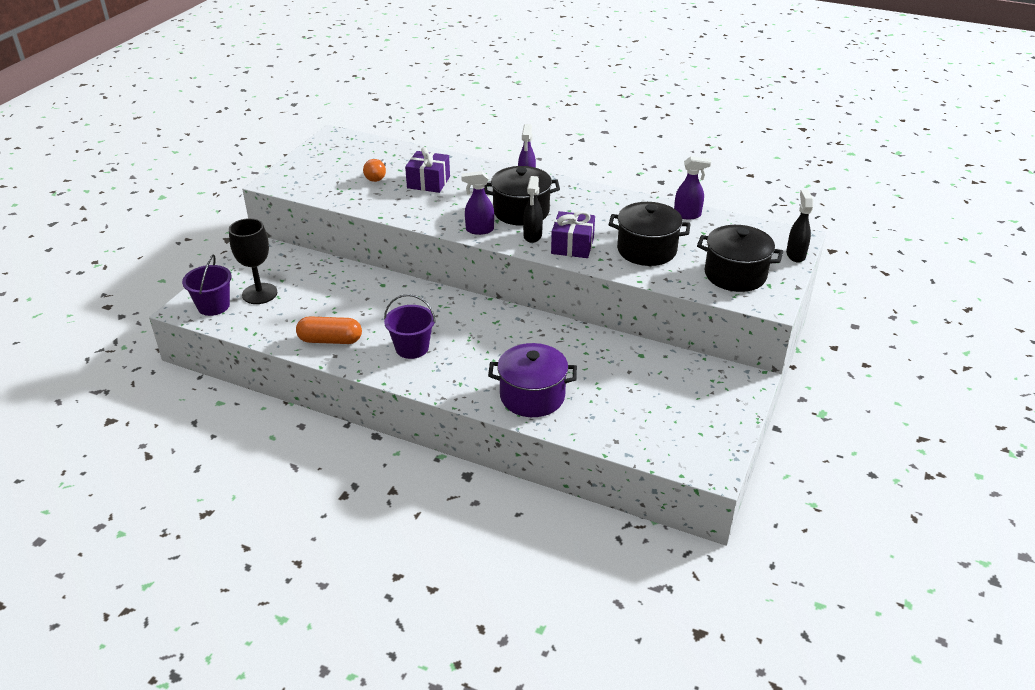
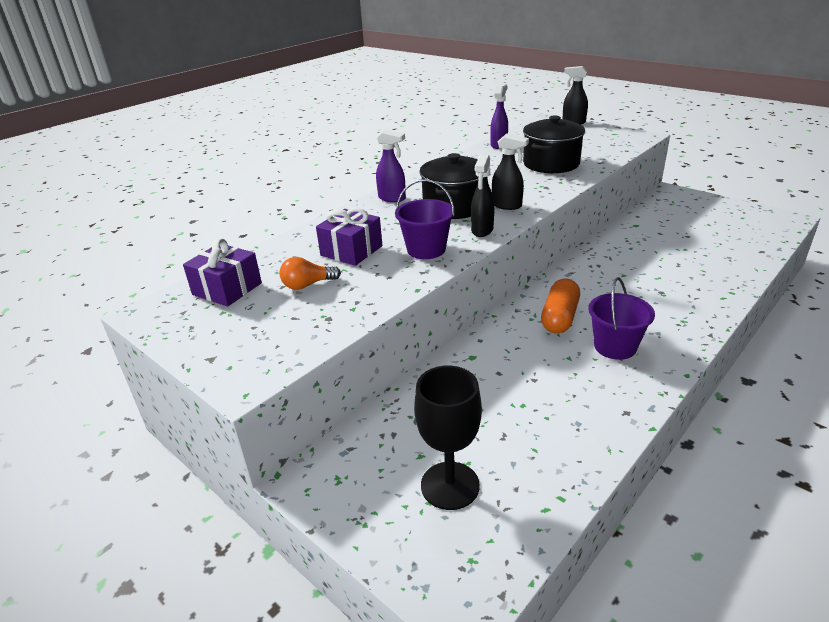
camera: 70 degrees left, 5 degrees down
(213, 306) = (467, 554): purple bucket -> purple bucket (426, 249)
(330, 340) = (591, 414): orange capsule -> orange capsule (559, 317)
(376, 177) = (307, 285): orange light bulb -> orange light bulb turned 135 degrees clockwise
(479, 230) = (482, 230): purple spray bottle -> black spray bottle
(532, 396) = (702, 282): purple pot -> none
(572, 246) = (533, 190): purple gift -> purple gift (227, 289)
(735, 275) = (598, 141): black pot -> none

